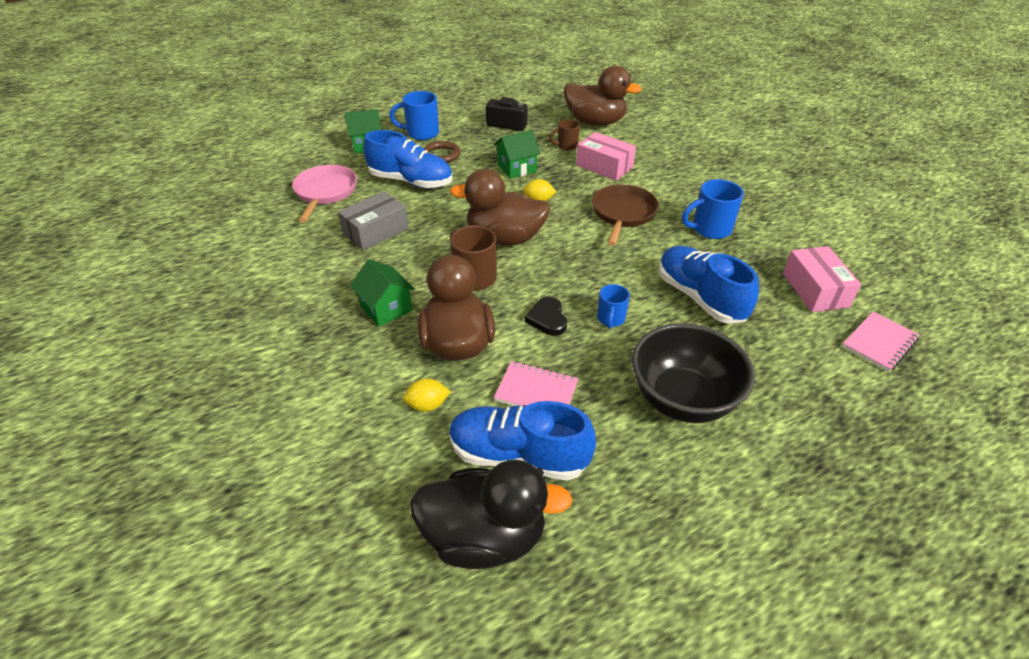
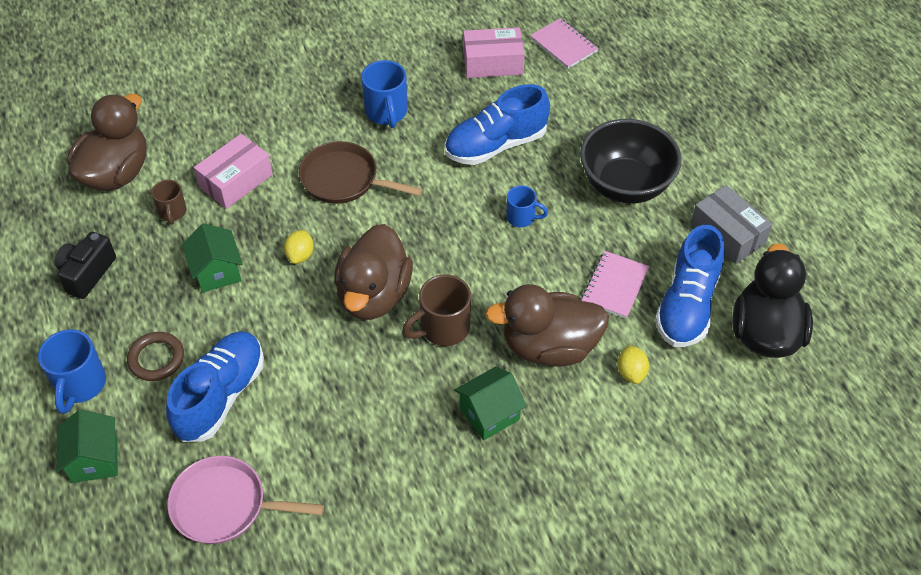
camera: 85 degrees left, 10 degrees up
(376, 231) = (336, 433): grey box -> grey box (727, 234)
(547, 319) = (517, 268): black heart -> none

